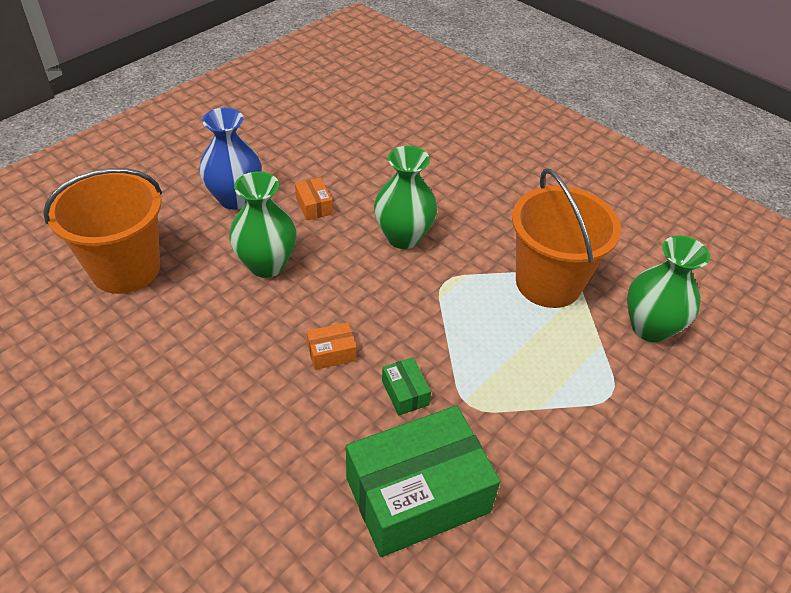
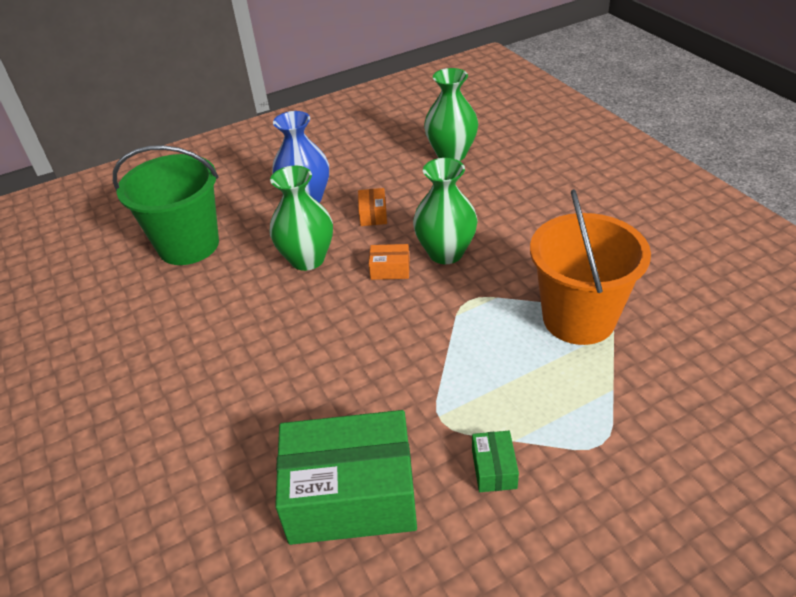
camera: 25 degrees right, 5 degrees down
(125, 269) = (188, 245): orange bucket -> green bucket
(331, 353) = (330, 346): orange box -> orange box (390, 269)
(405, 393) = (382, 396): green box -> green box (494, 469)
(650, 327) = (678, 383): green vase -> green vase (451, 154)

